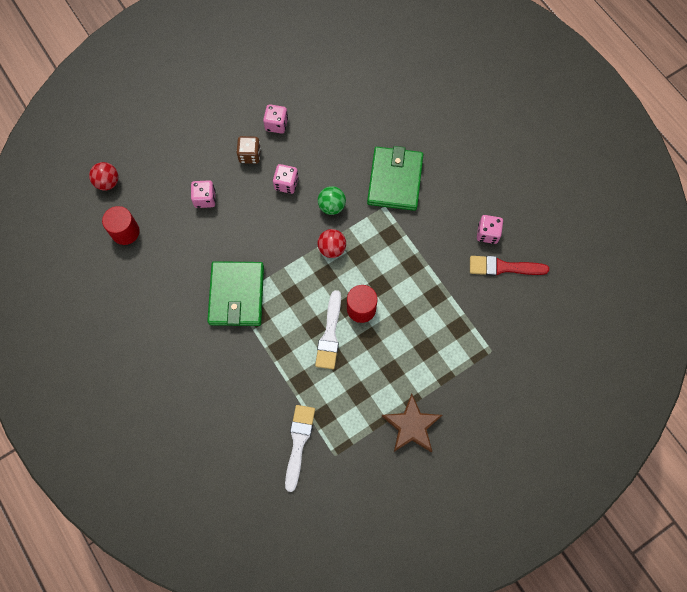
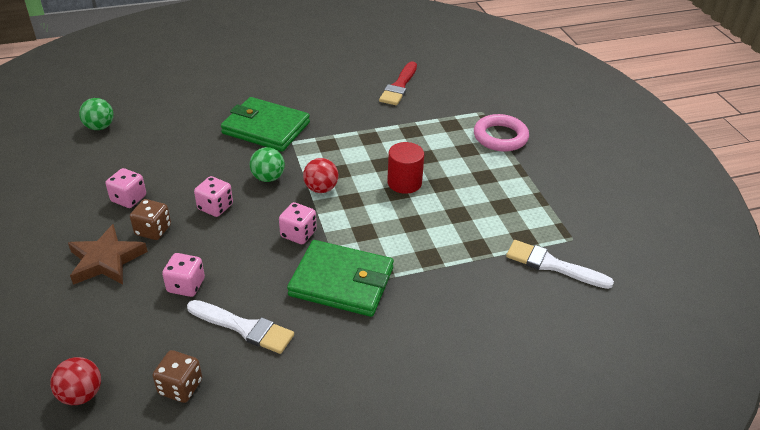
camera: 75 degrees left, 30 degrees down
(125, 232) = (180, 387): red cylinder -> brown dice
(330, 334) = (426, 212): white brush -> white brush (244, 327)
(350, 64) = (100, 127): none -> green ball
(411, 426) = (548, 176): brown star -> brown star (106, 260)
(456, 374) = (500, 137): none -> pink ring
(487, 234) = (360, 87): pink dice -> pink dice (298, 234)

